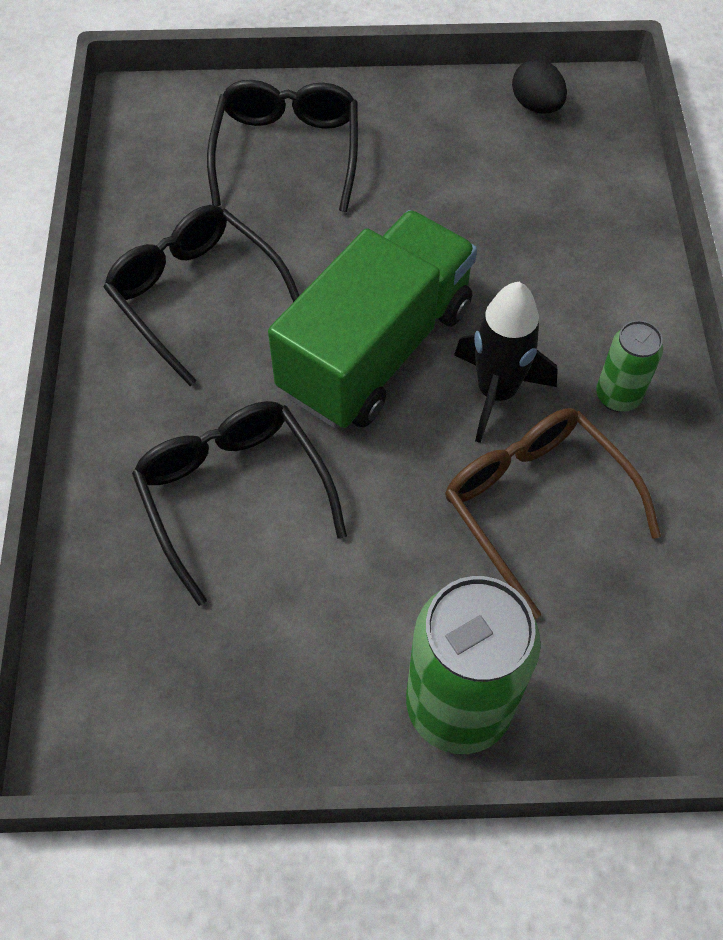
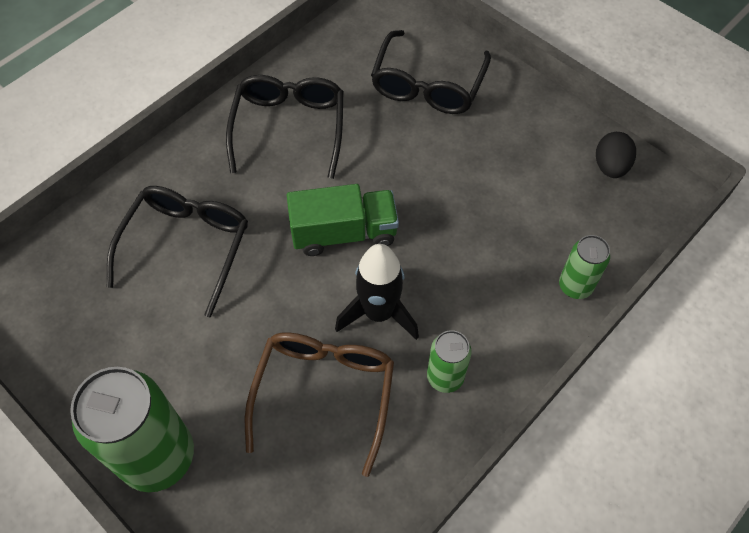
camera: 45 degrees right, 0 degrees up
(287, 152) = (428, 85): black glasses -> black glasses turned 150 degrees clockwise
(376, 349) = (344, 233): green truck -> green truck, size x0.63
(627, 230) = (575, 286): none -> green can

